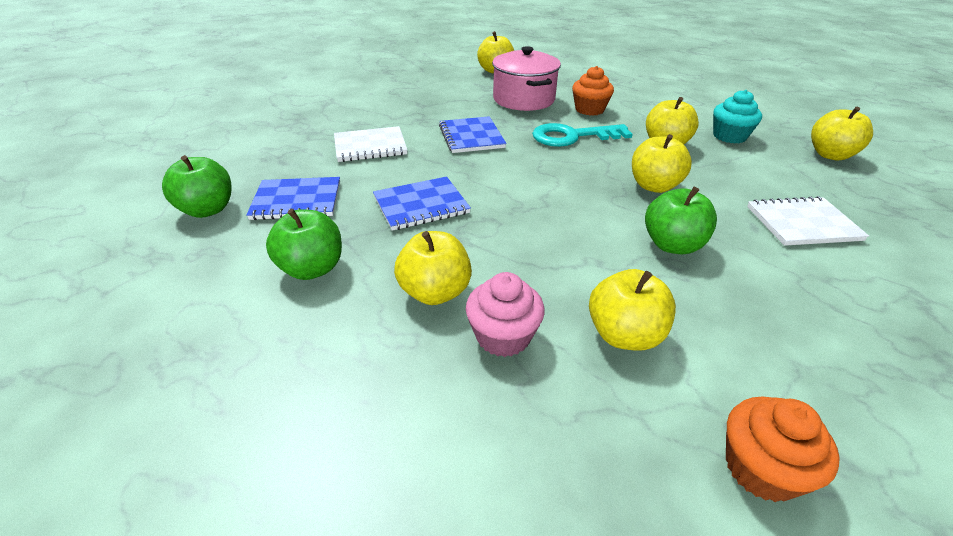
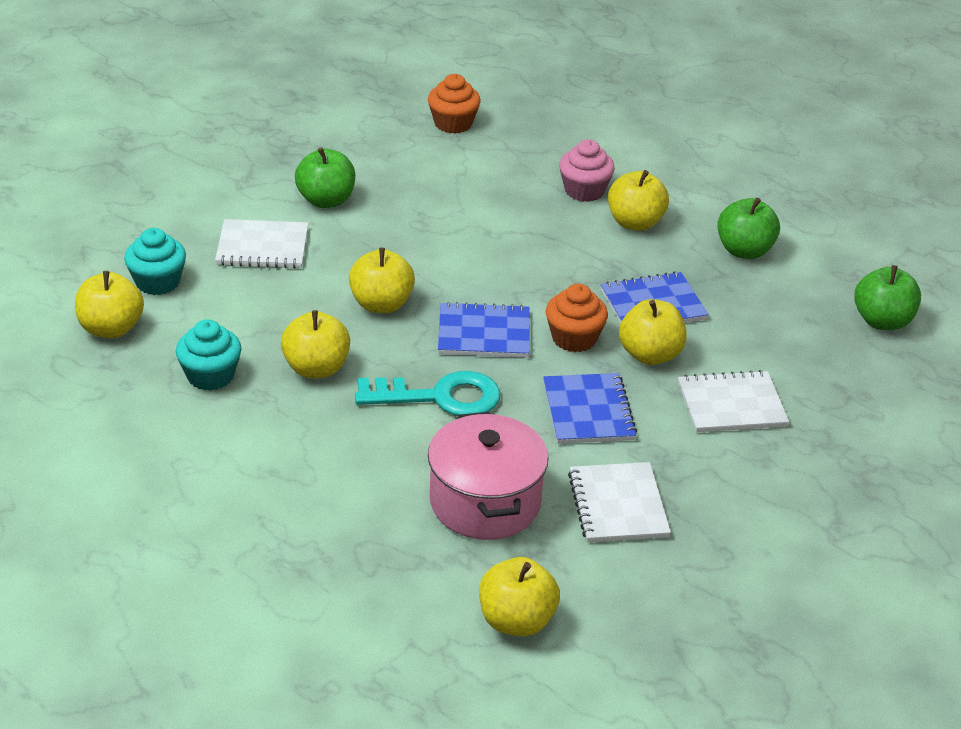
camera: 175 degrees left, 0 degrees up
(297, 201) = (791, 324): blue notebook -> blue notebook (484, 333)
(450, 102) = (618, 505): none -> white notebook
(589, 109) = (382, 460): orange cupcake -> orange cupcake (574, 338)
(624, 335) = (495, 183): yellow apple -> yellow apple (650, 355)
(672, 245) = (411, 239): green apple -> green apple (326, 200)
(846, 186) = (157, 282): none -> turquoise cupcake

